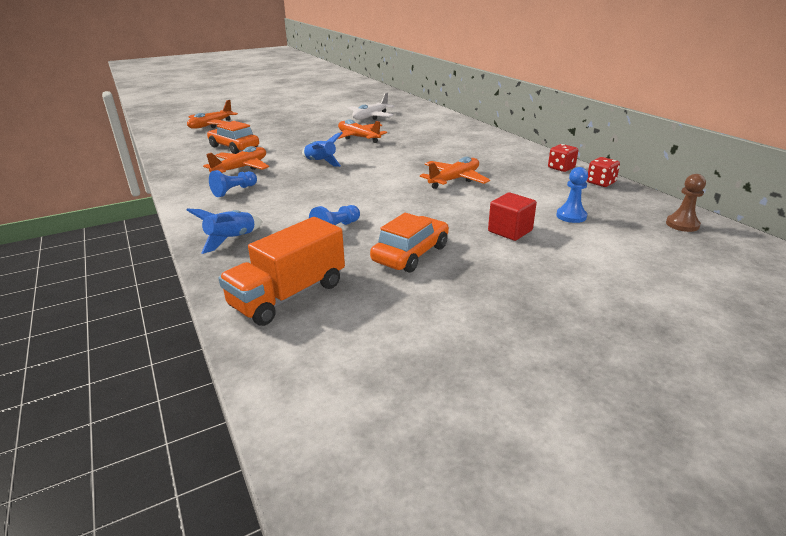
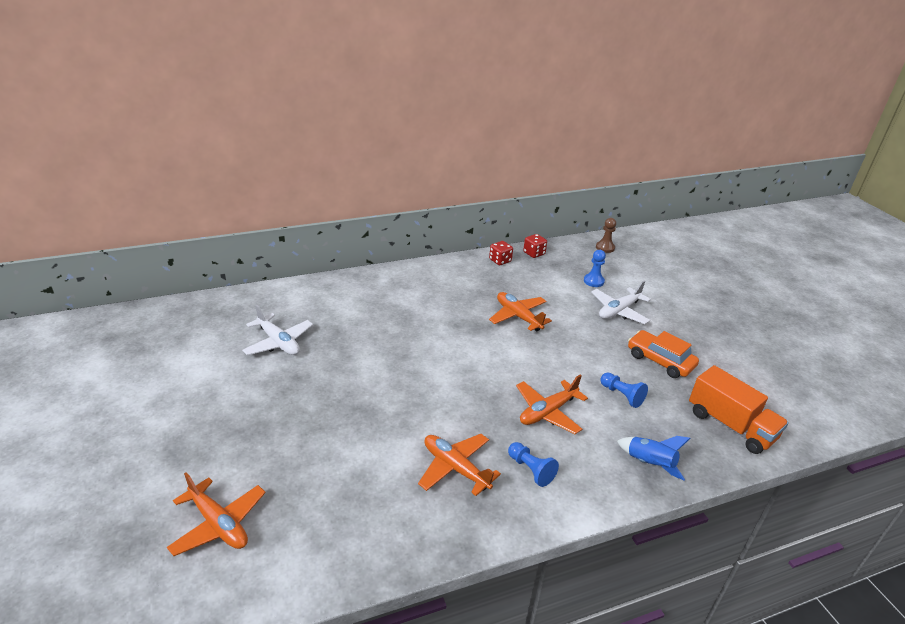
camera: 85 degrees left, 5 degrees up
(234, 147) = (362, 481): orange car -> none
(320, 162) = (451, 397): blue rocket -> none
(358, 137) = (368, 361): orange plane -> orange plane (548, 412)
(510, 231) = (619, 311): red cube -> white plane

